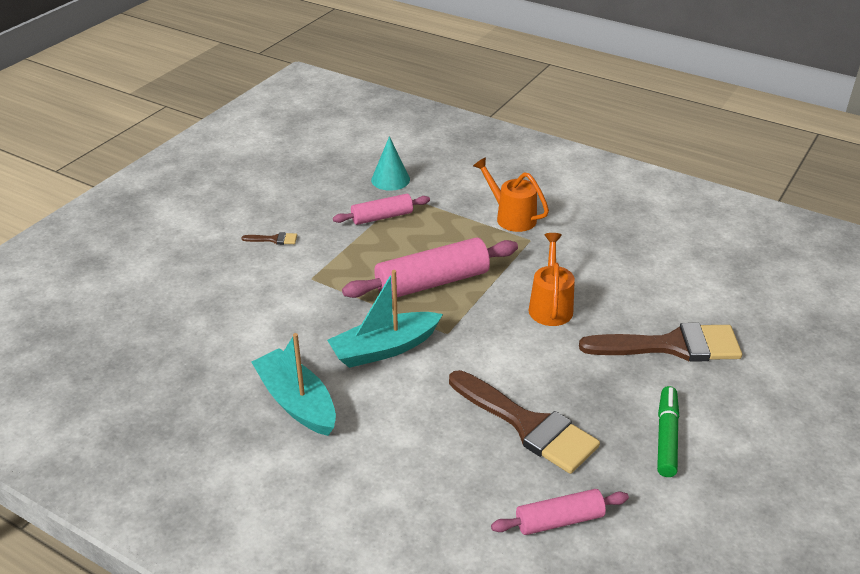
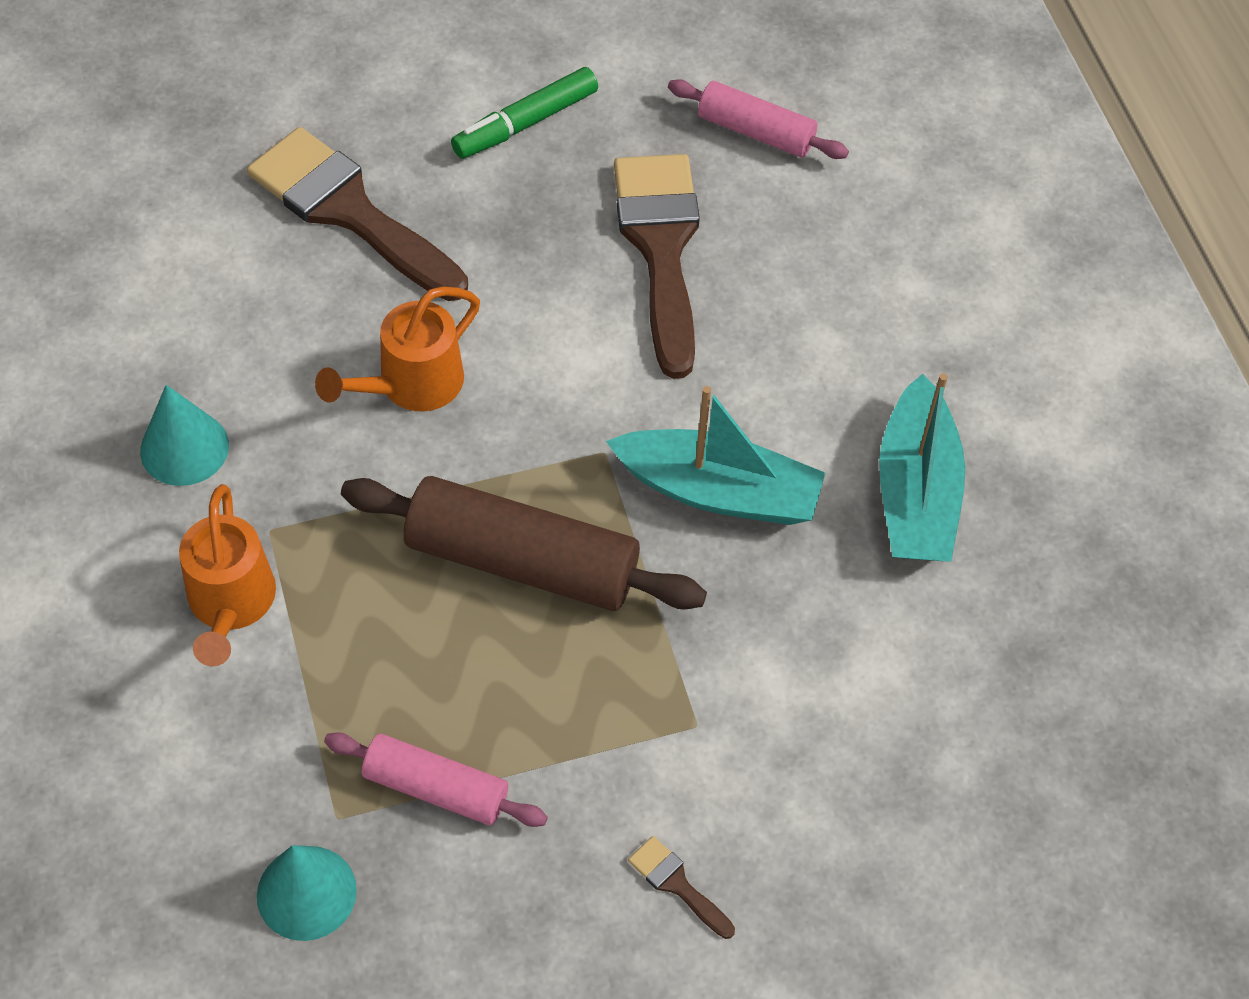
camera: 140 degrees left, 20 degrees up
(432, 282) = (522, 561): pink rolling pin -> brown rolling pin
(593, 241) = (184, 448): none -> turquoise cone

